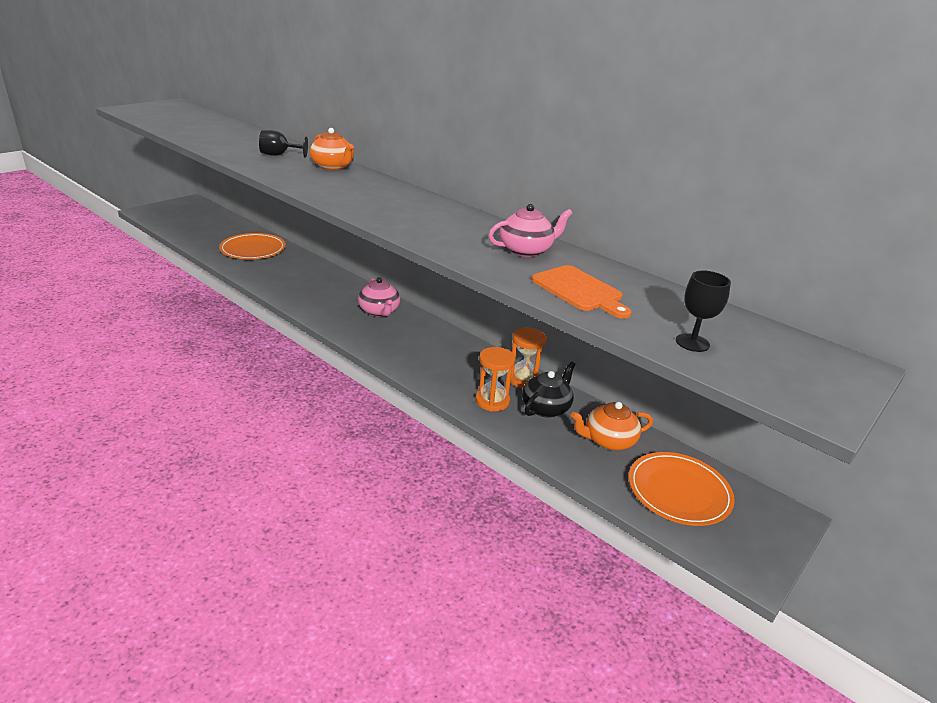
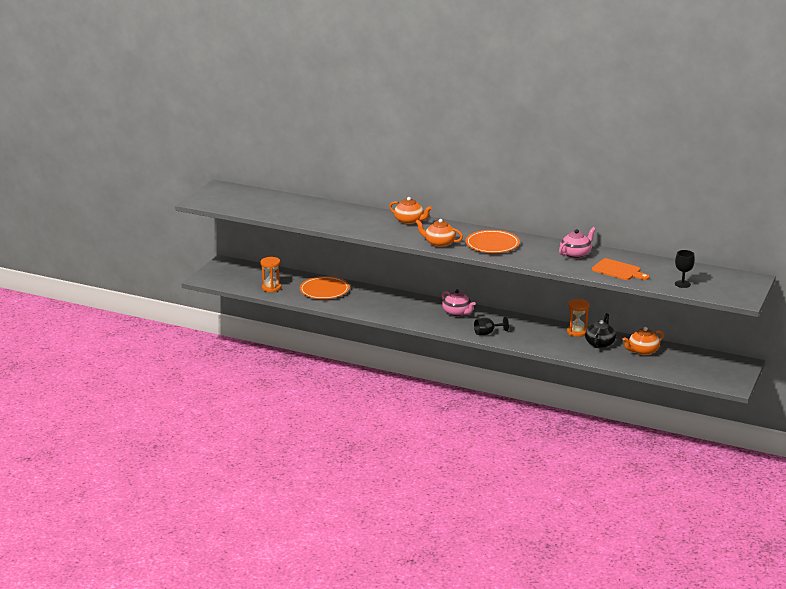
camera: 15 degrees left, 5 degrees down
(279, 155) = (364, 219): black goblet -> black goblet (487, 333)
(334, 196) = (439, 243): none -> orange teapot
(492, 401) = (568, 347): orange hourglass -> orange hourglass (271, 288)
(679, 491) = (689, 365): orange plate -> orange plate (492, 244)

